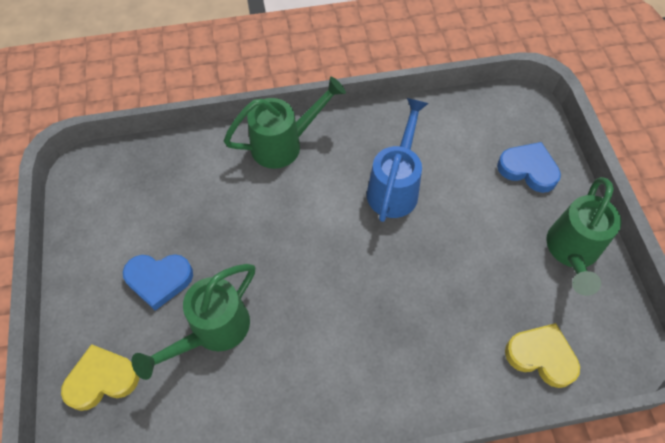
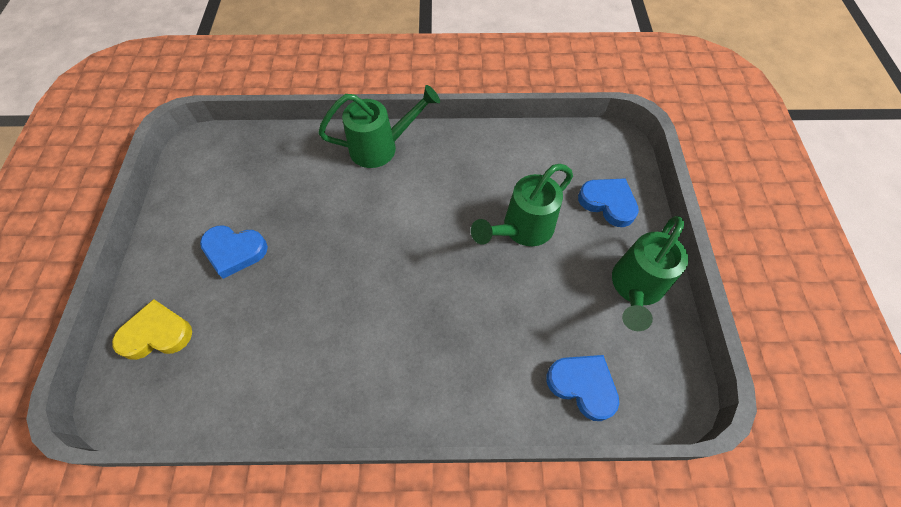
camera: 10 degrees right, 0 degrees up
(212, 332) = (269, 307): green watering can -> green watering can (521, 230)
(395, 186) = (475, 200): blue watering can -> none
(541, 356) = (582, 386): yellow heart -> blue heart

